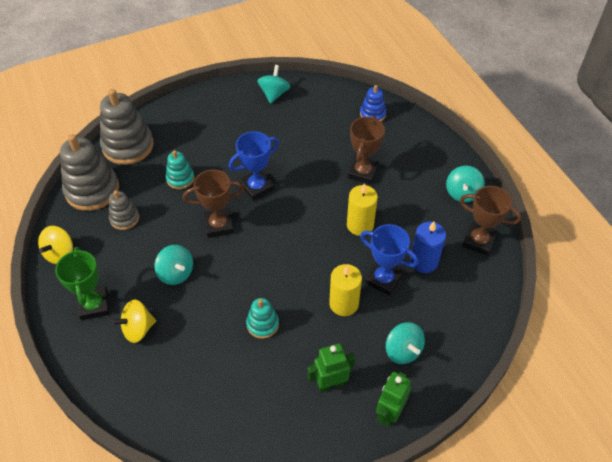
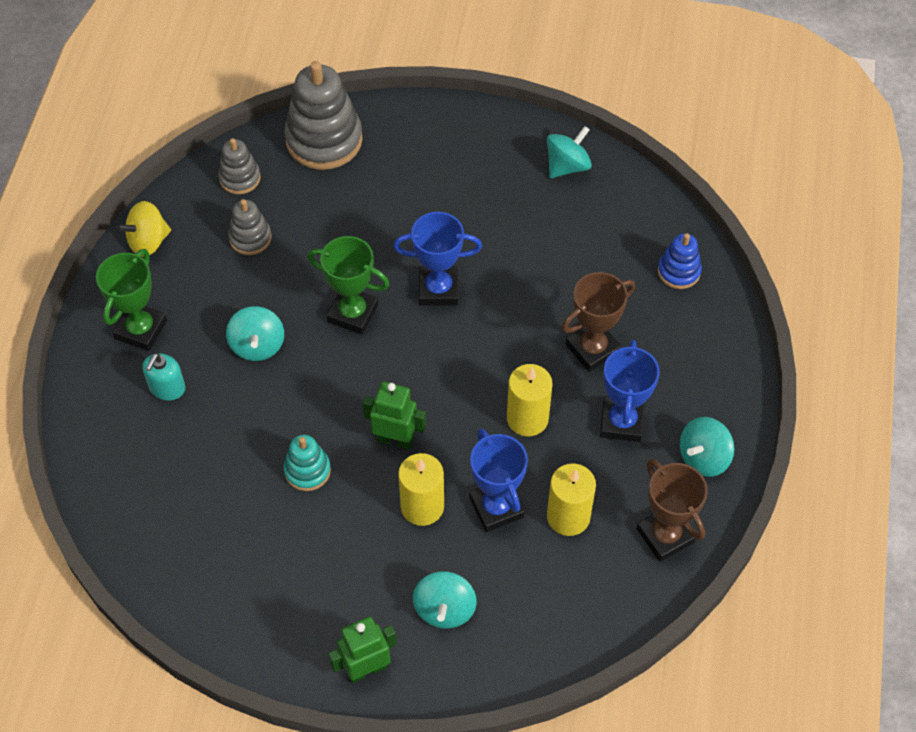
camera: 35 degrees right, 5 degrees up
(92, 190) = (240, 178): grey stacking toy -> grey stacking toy, size x0.53
(138, 329) = (167, 388): yellow spinning top -> turquoise soap dispenser
(180, 178) = (354, 222): turquoise stacking toy -> none
(219, 225) = (352, 313): brown trophy -> green trophy
(330, 384) = (327, 591): green robot -> green robot (395, 439)
(408, 199) = (621, 422): none -> blue trophy
(424, 261) = (568, 516): blue candle -> yellow candle

